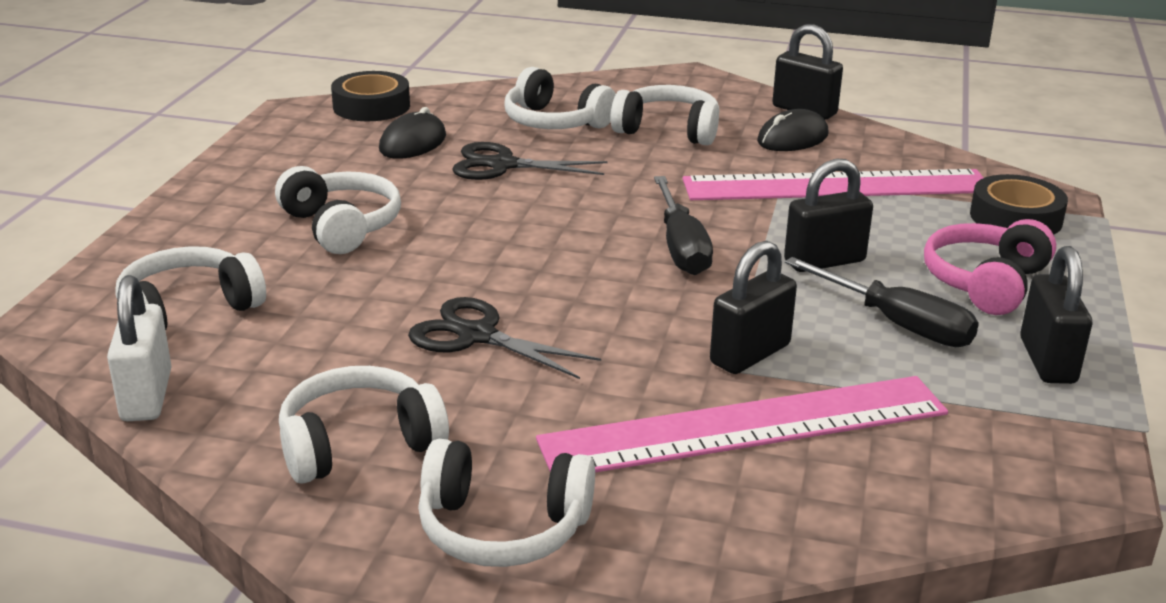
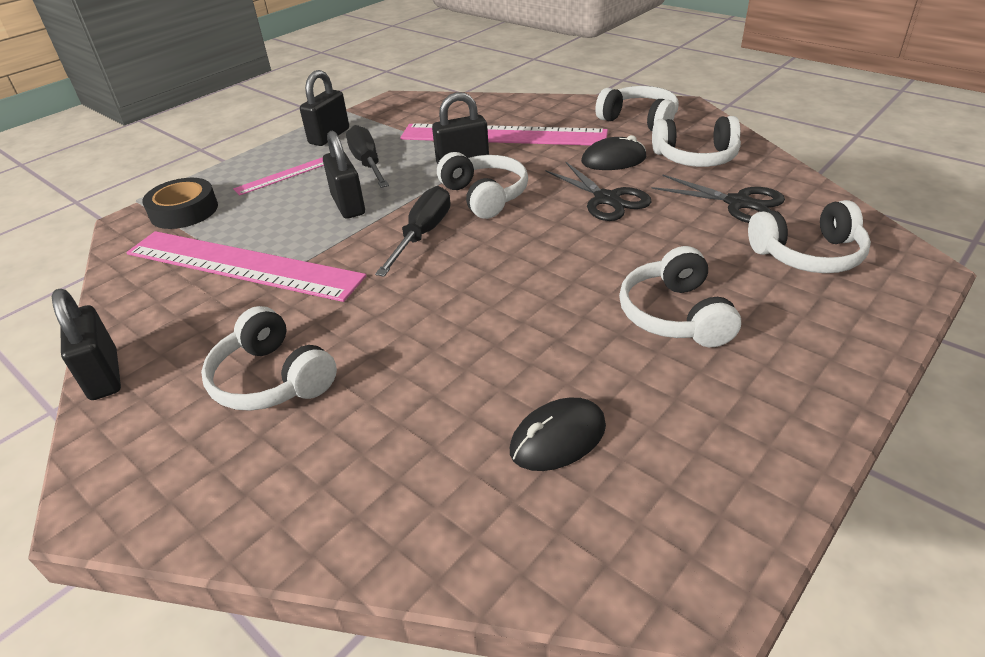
camera: 150 degrees left, 10 degrees up
(146, 396) = (822, 200): white padlock -> none
(371, 106) = (578, 563): black tape -> none
(502, 165) = (484, 365): black scissors -> black scissors (738, 203)
(554, 122) = (369, 434): white headphones -> white headphones (485, 196)
(792, 138) = (183, 332): black mouse -> black mouse (613, 160)
(824, 261) = (348, 205): black padlock -> black padlock turned 60 degrees clockwise
(985, 283) = (284, 175): pink headphones -> pink ruler

